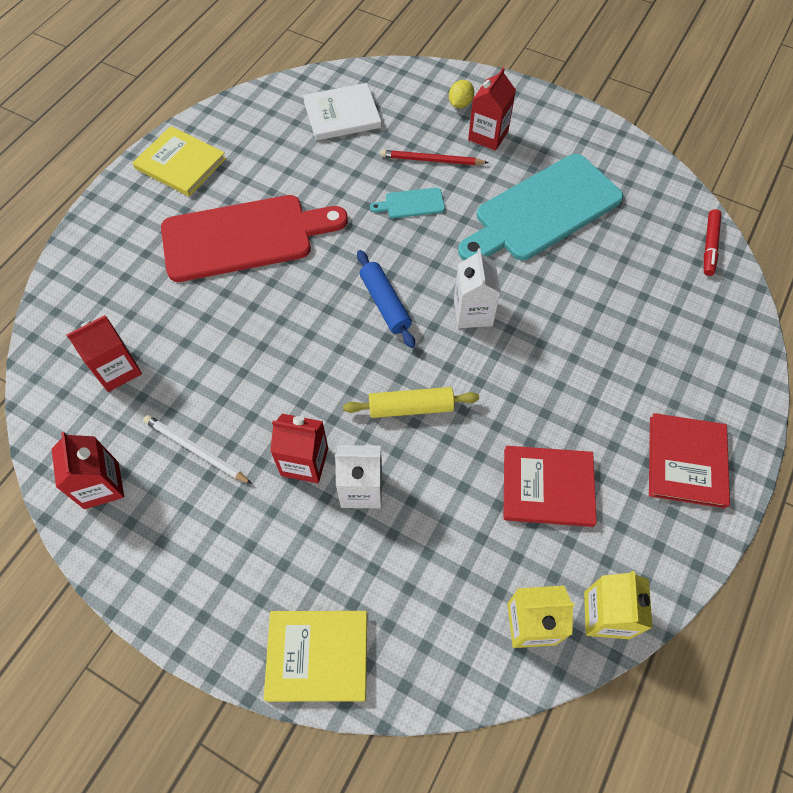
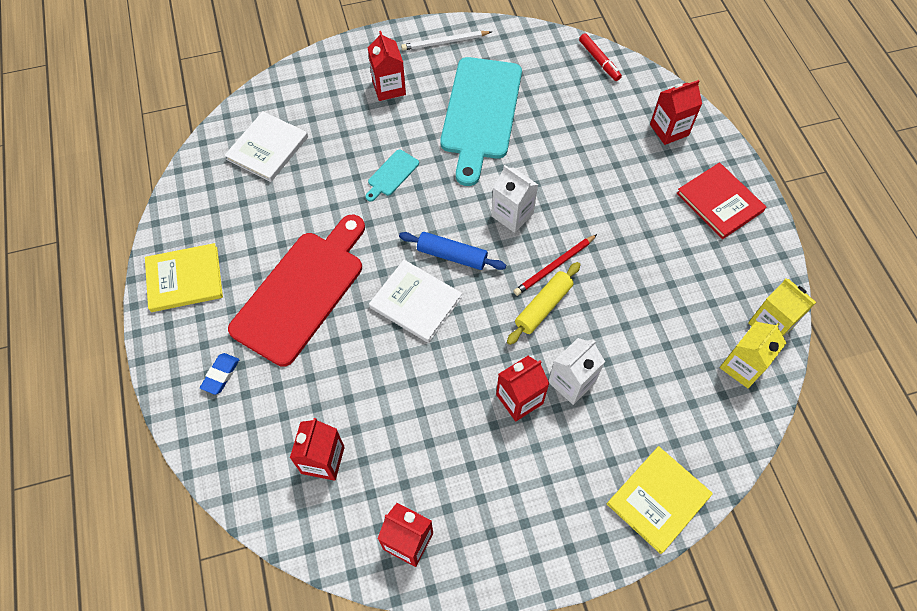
camera: 45 degrees left, 0 degrees up
(126, 249) = (221, 375): none -> blue eraser
(196, 450) = (443, 458): white pencil -> white pencil (445, 42)
(315, 315) = (415, 302): none -> white book
(432, 160) = (371, 134): red pencil -> red pencil (554, 266)
(460, 104) = (344, 79): yellow lemon -> none
(547, 487) = (669, 283): red book -> none
(710, 357) = (669, 130): none -> red carton

